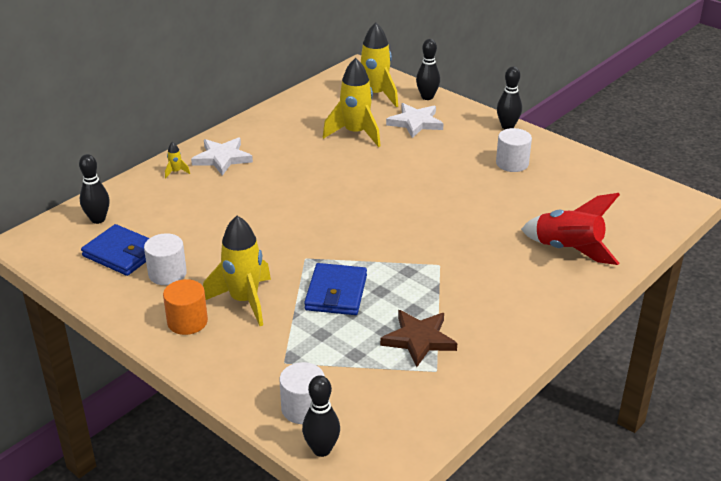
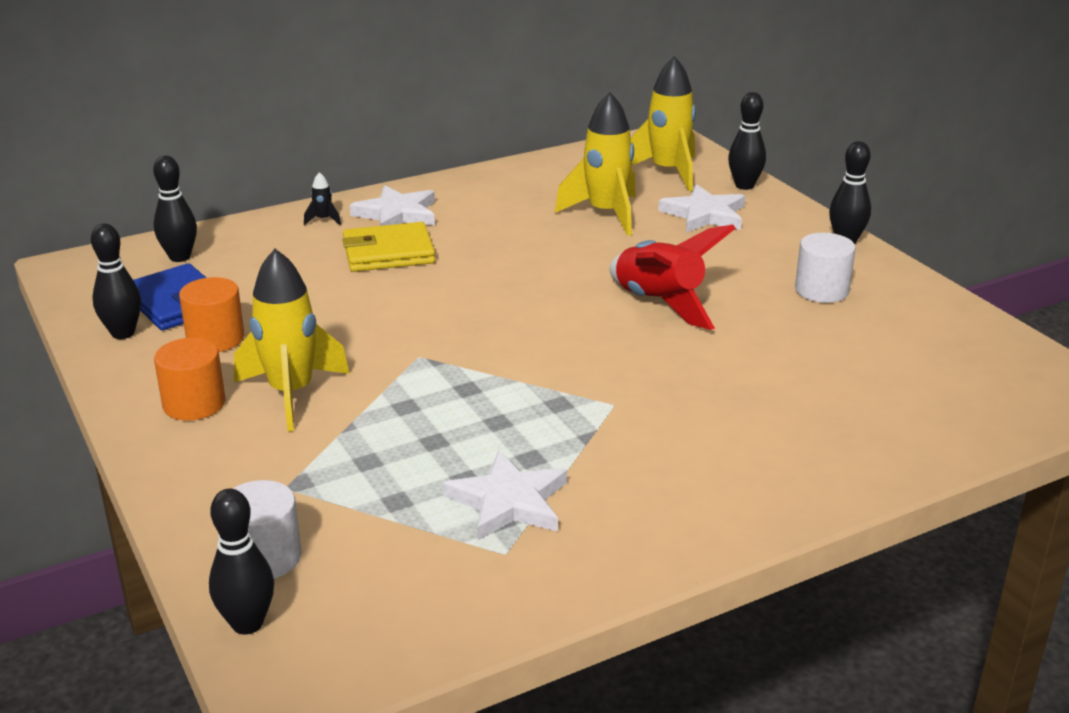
camera: 20 degrees right, 5 degrees down
(102, 283) = (123, 333): none -> black bowling pin
(167, 274) = (215, 338): white cylinder -> orange cylinder
(176, 172) = (323, 220): yellow rocket -> black rocket
(236, 188) = (388, 253): none -> yellow wallet
(336, 293) = (430, 411): blue wallet -> none
(419, 339) = (508, 502): brown star -> white star
(568, 250) = (839, 425): red rocket -> red rocket (659, 304)

